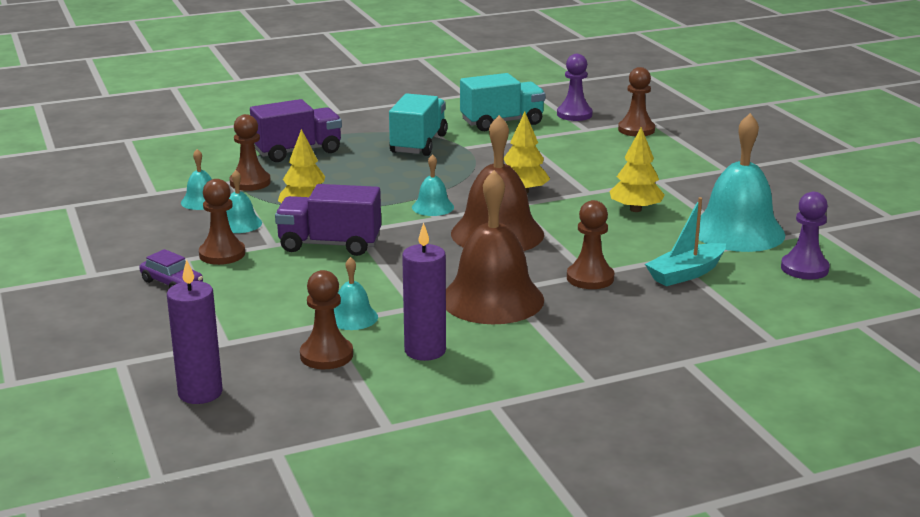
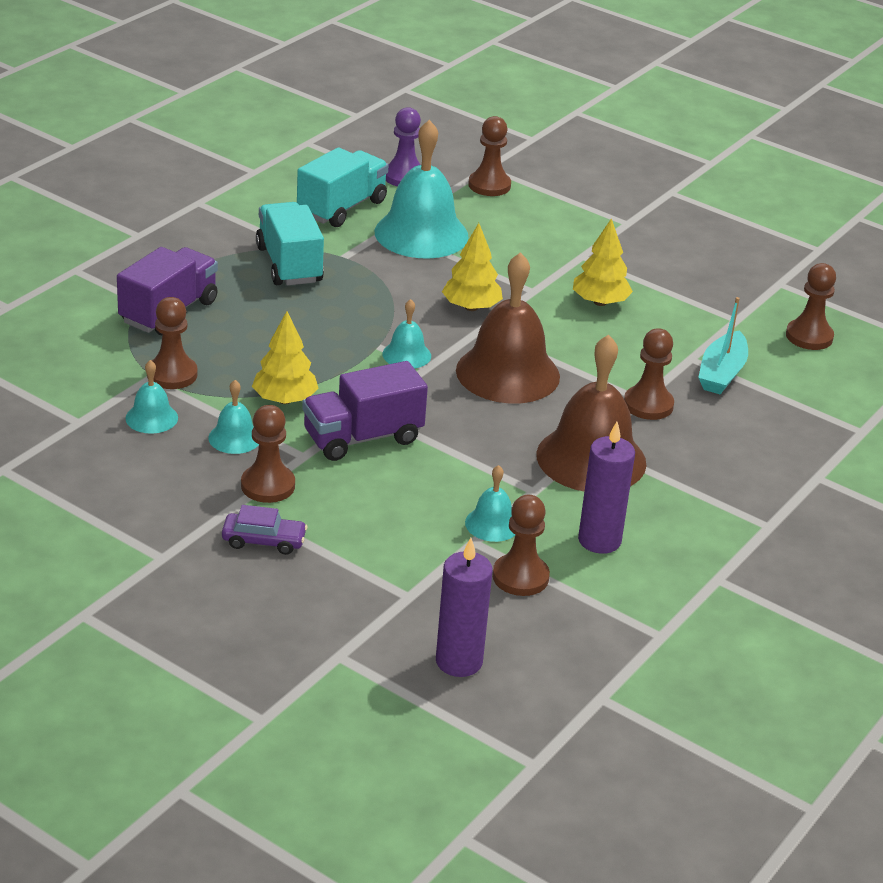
camera: 35 degrees left, 10 degrees up
(737, 231) = (714, 305): turquoise bell -> turquoise bell (421, 234)
(804, 268) = (809, 336): purple pawn -> brown pawn

